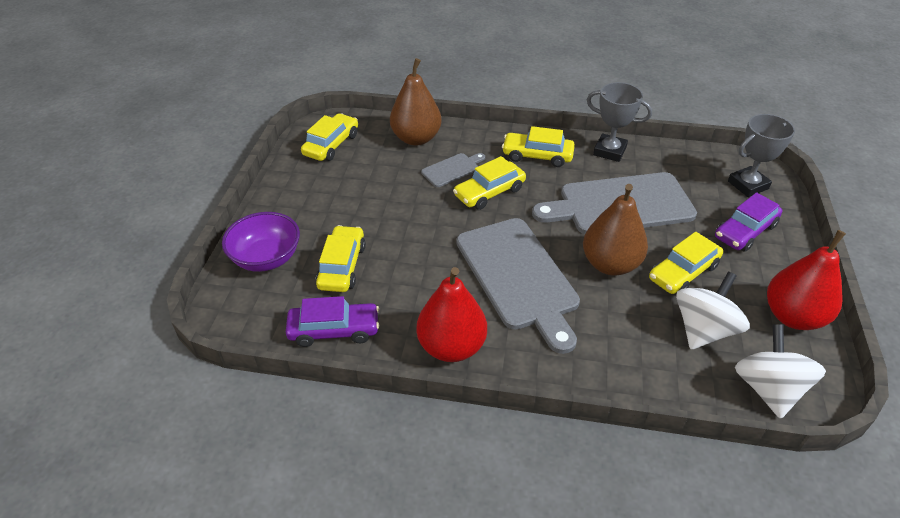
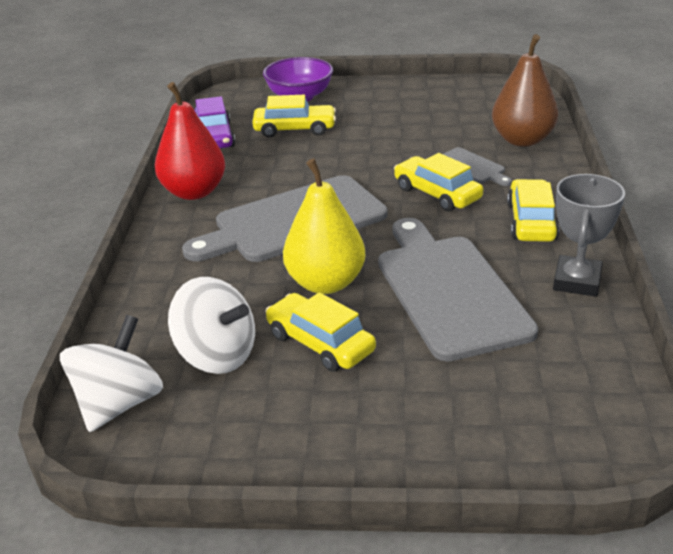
camera: 85 degrees right, 10 degrees down
(331, 145) = (483, 98): yellow car -> none
(610, 264) = (325, 283): brown pear -> yellow pear
(745, 231) = (426, 412): purple car -> none
(748, 185) = (556, 429): grey trophy -> none
(768, 389) = (119, 403): white spinning top -> white spinning top turned 60 degrees counterclockwise
(793, 316) = (243, 444): red pear -> none

